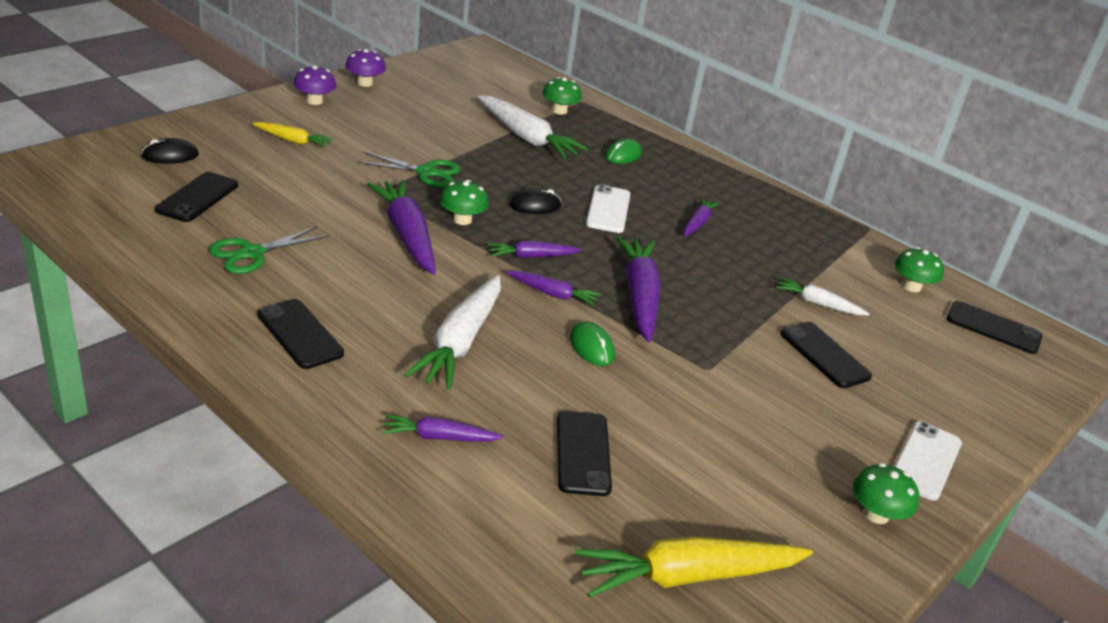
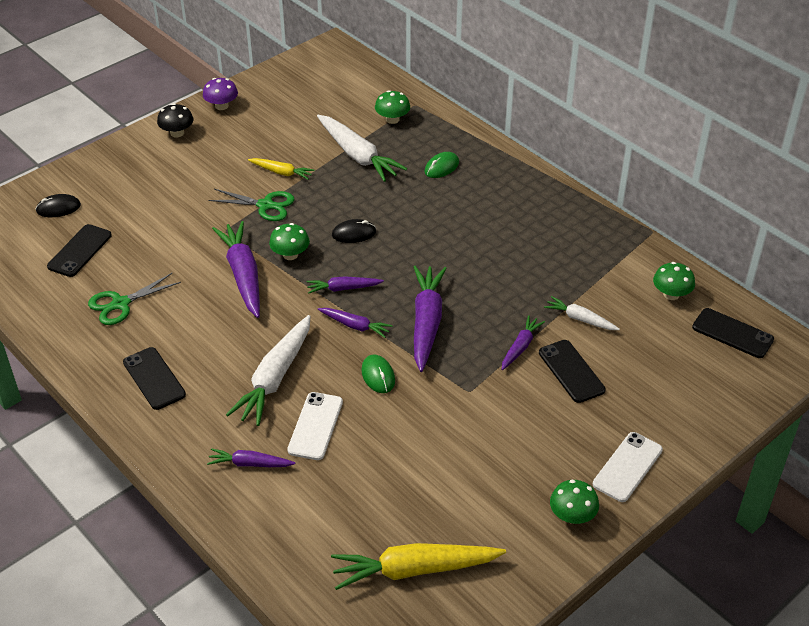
camera: 10 degrees right, 10 degrees up
(293, 140) = (157, 181): yellow carrot -> yellow carrot (282, 172)
(314, 101) = (177, 133): purple mushroom -> black mushroom
(583, 453) = (355, 472): black phone -> none
(608, 209) = (417, 232): white phone -> white phone (315, 426)
(698, 223) = (494, 239): purple carrot -> purple carrot (520, 347)

